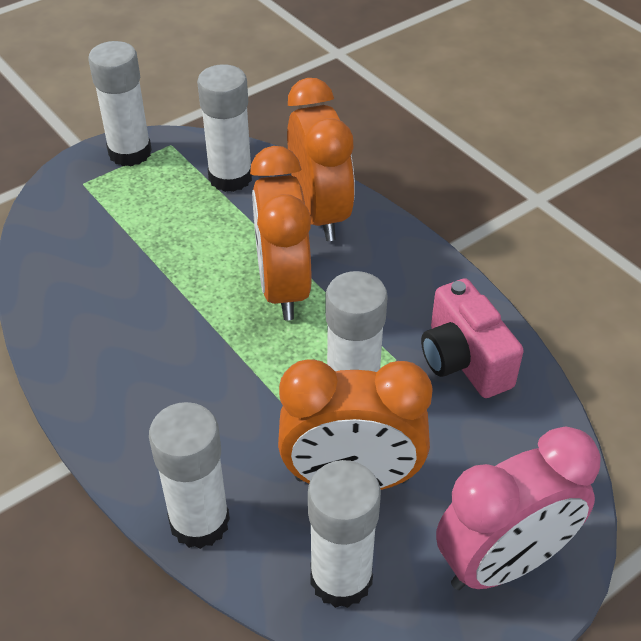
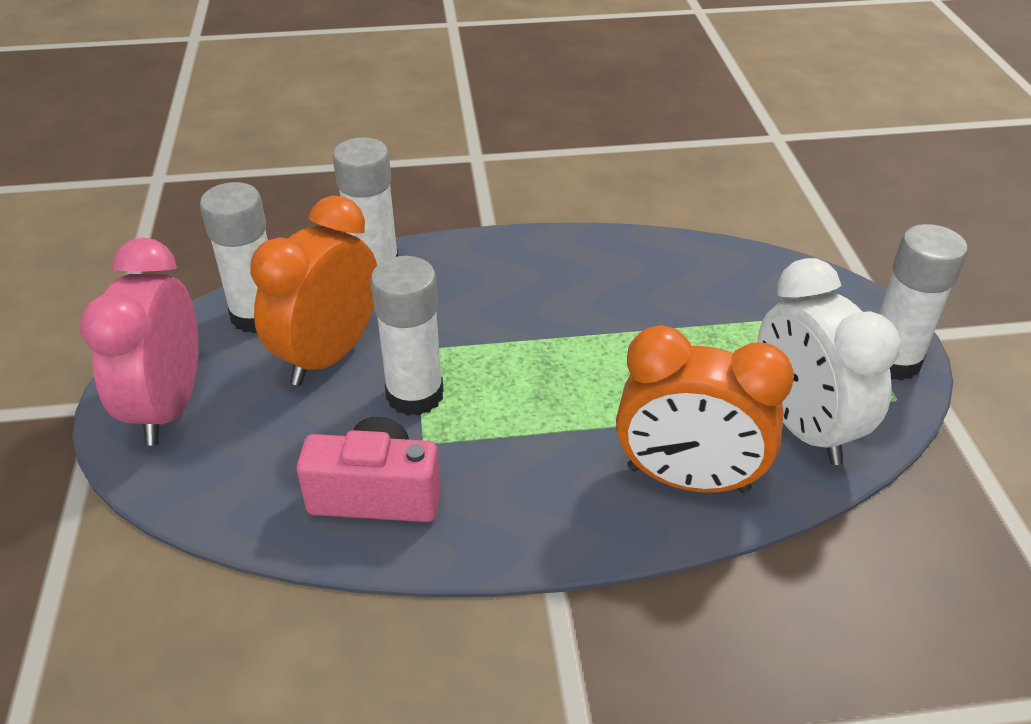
camera: 120 degrees right, 5 degrees down
(230, 177) = (803, 427): white glue stick -> white clock
(283, 288) = (585, 401): orange clock -> none

